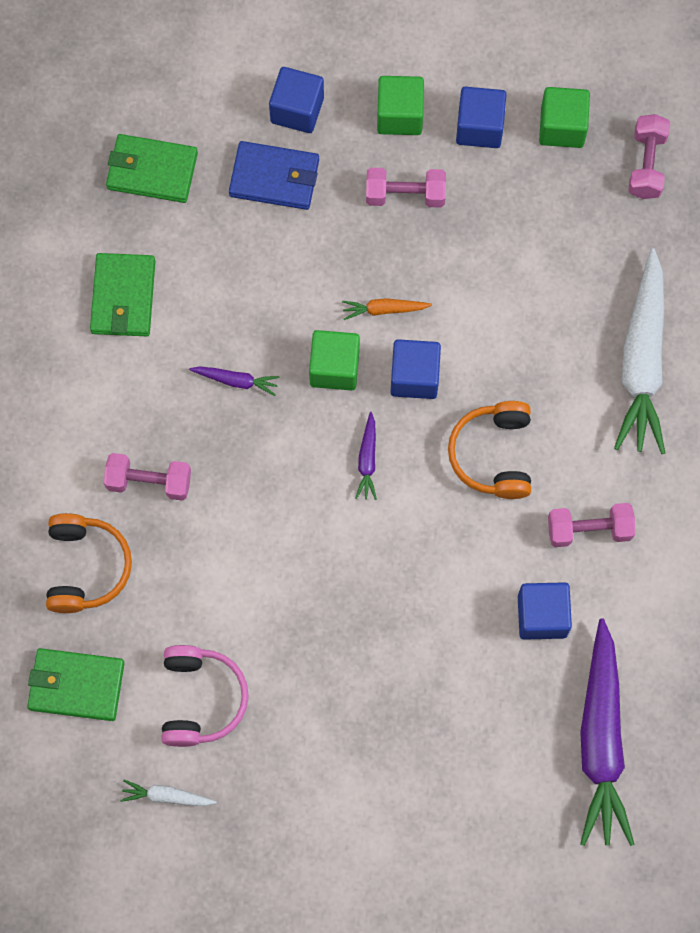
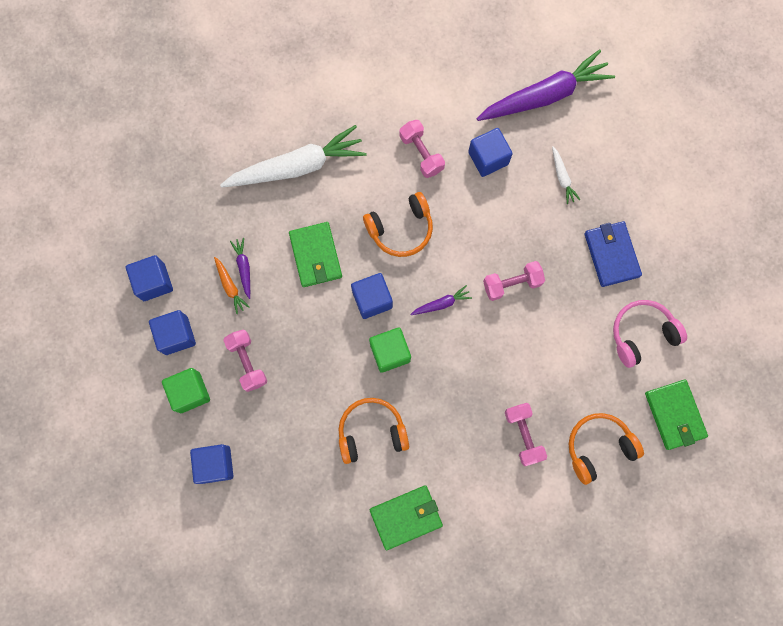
camera: 115 degrees left, 5 degrees up
(152, 170) = (305, 544): green wallet -> green wallet (315, 256)
(167, 796) = (710, 326): white carrot -> white carrot (562, 177)
(235, 381) = (429, 412): purple carrot -> purple carrot (244, 268)
(245, 302) = (371, 432): none -> orange headphones
(274, 178) = (273, 455): blue wallet -> blue wallet (611, 255)
(385, 310) = (335, 339): orange carrot -> orange carrot (230, 286)
(562, 127) = (154, 282): green cube -> blue cube
(646, 164) = (158, 218): pink dumbbell -> pink dumbbell (512, 284)

